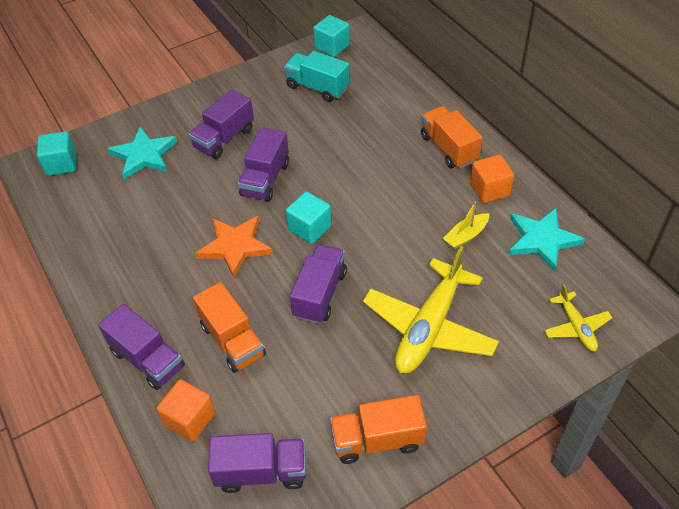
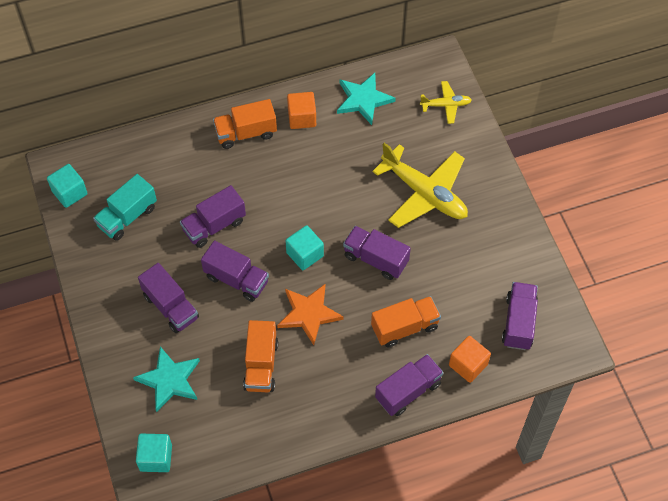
camera: 80 degrees left, 10 degrees up
(325, 149) = (214, 225): none -> purple truck
(377, 440) = (508, 247): orange truck -> orange truck (261, 365)
(465, 236) = (345, 147): yellow boat -> none

